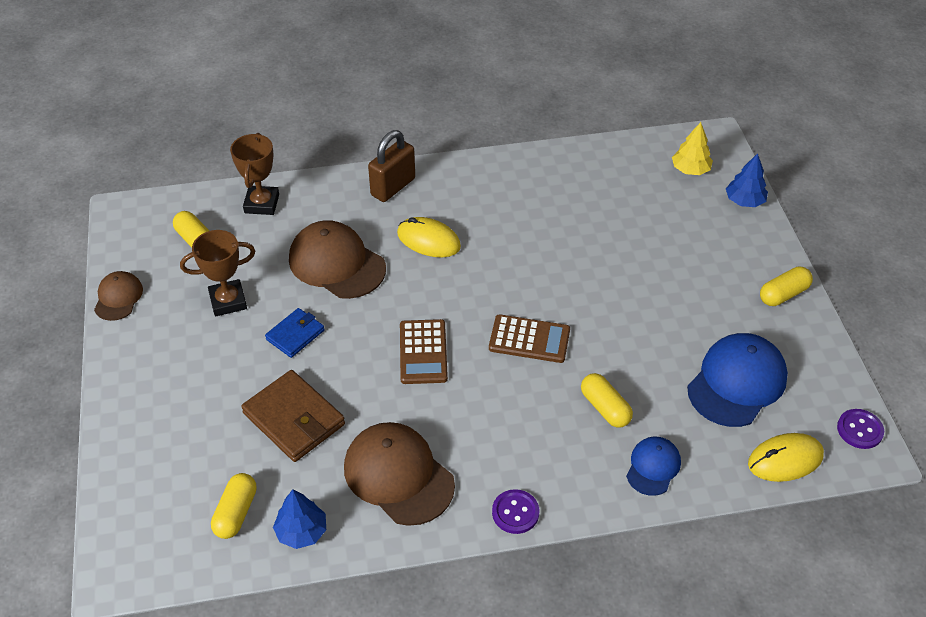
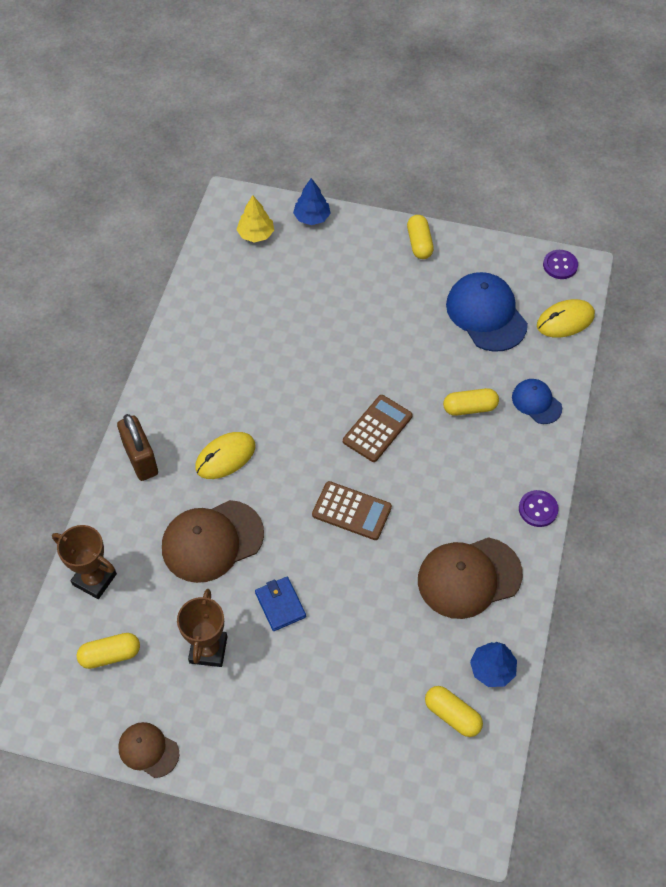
camera: 65 degrees left, 10 degrees up
(294, 419) = (375, 637): brown wallet -> none
(785, 459) = (565, 320): yellow mouse -> yellow mouse turned 60 degrees clockwise

